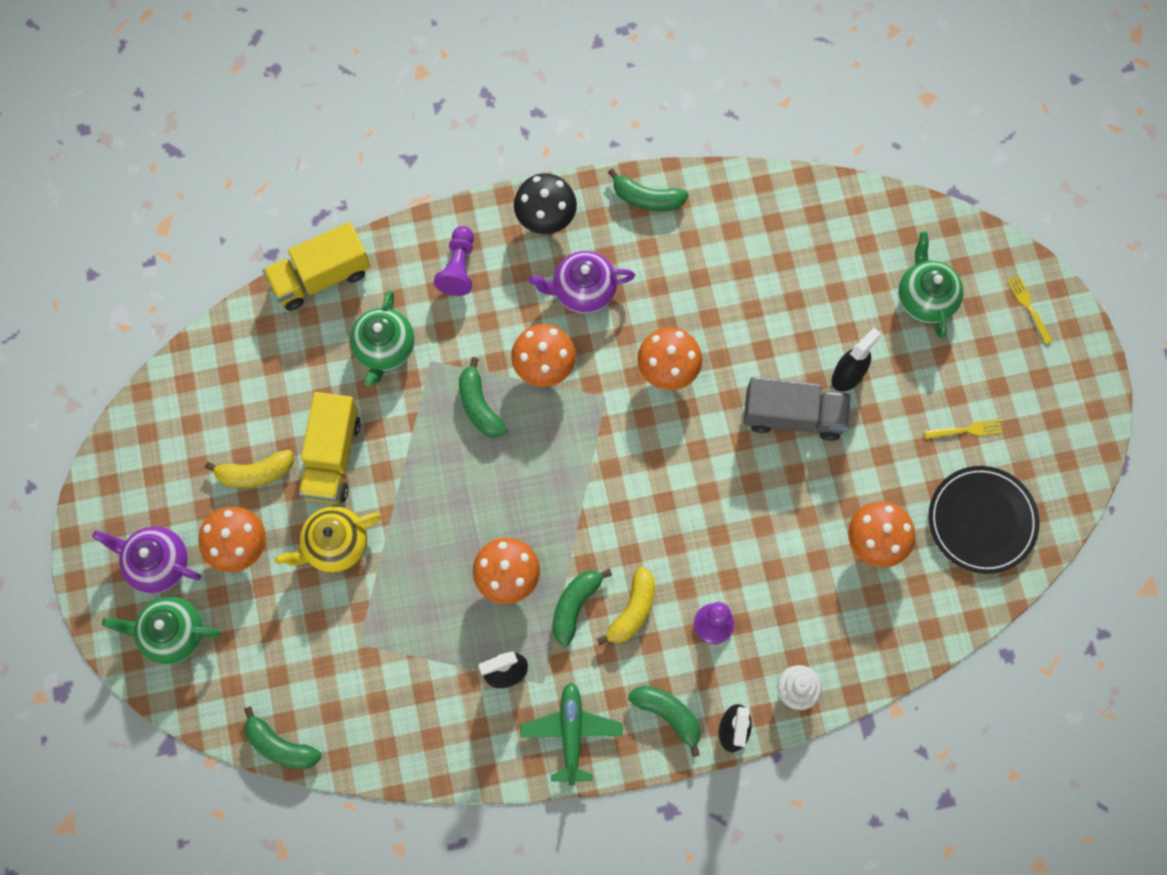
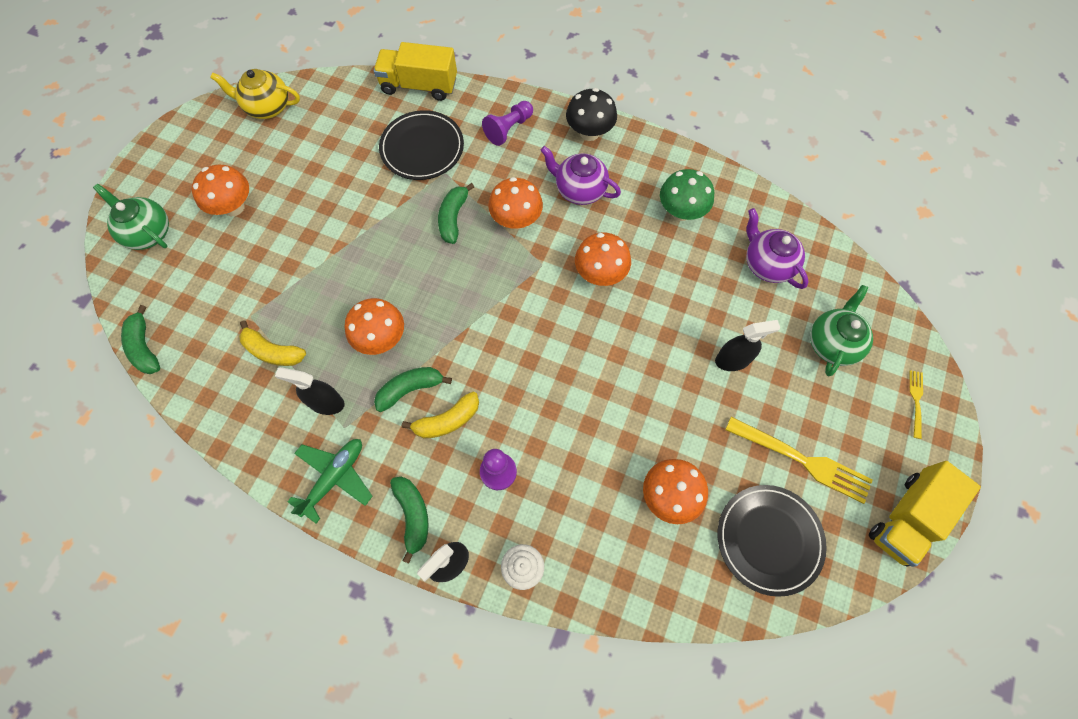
camera: 35 degrees right, 5 degrees down
(158, 563) = (179, 186): purple teapot -> purple teapot (767, 264)
(255, 473) = (282, 171): yellow banana -> yellow banana (273, 351)
(332, 457) = (335, 191): yellow truck -> yellow truck (907, 518)
(335, 545) = (290, 244): yellow teapot -> yellow teapot (267, 107)
(384, 349) = (422, 148): green teapot -> black plate
(647, 198) = (667, 160): green banana -> none
(699, 250) = (681, 212): none -> green mushroom
(793, 416) = (669, 362): grey truck -> none
(966, 430) = (802, 460): yellow fork -> yellow fork, size x2.02

